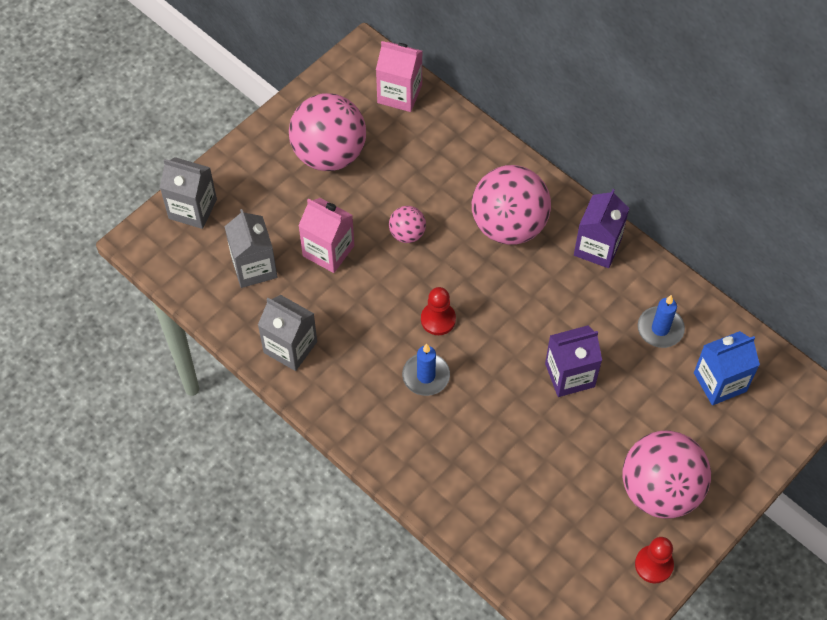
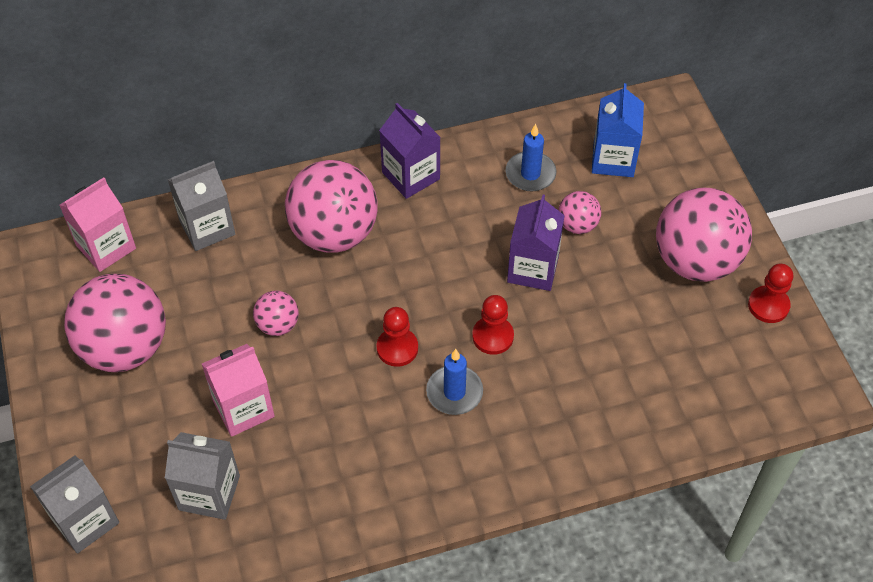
camera: 60 degrees left, 5 degrees down
(290, 347) = (334, 505): grey carton -> grey carton (207, 227)
(490, 377) = (493, 336): none -> red pawn
(634, 386) = (577, 225): none -> pink ball

